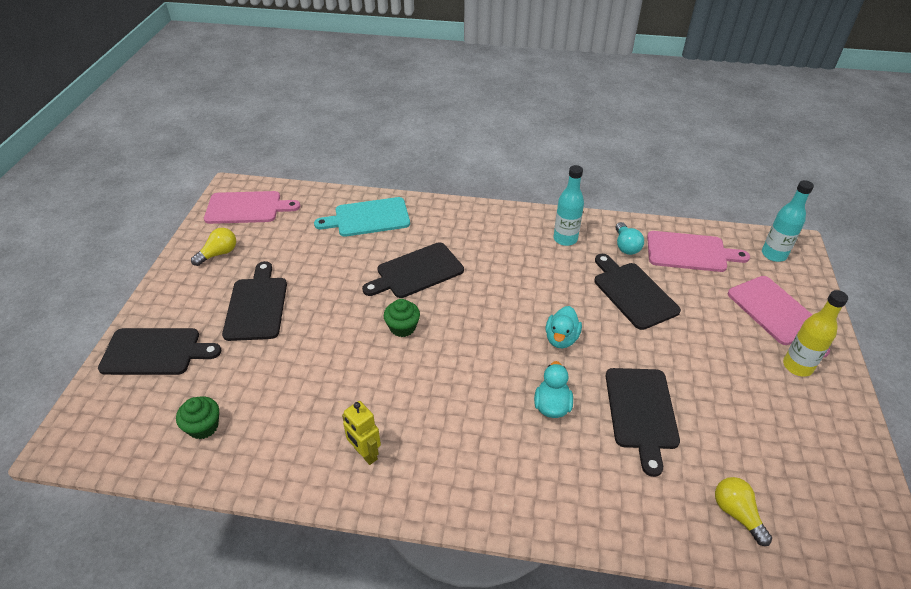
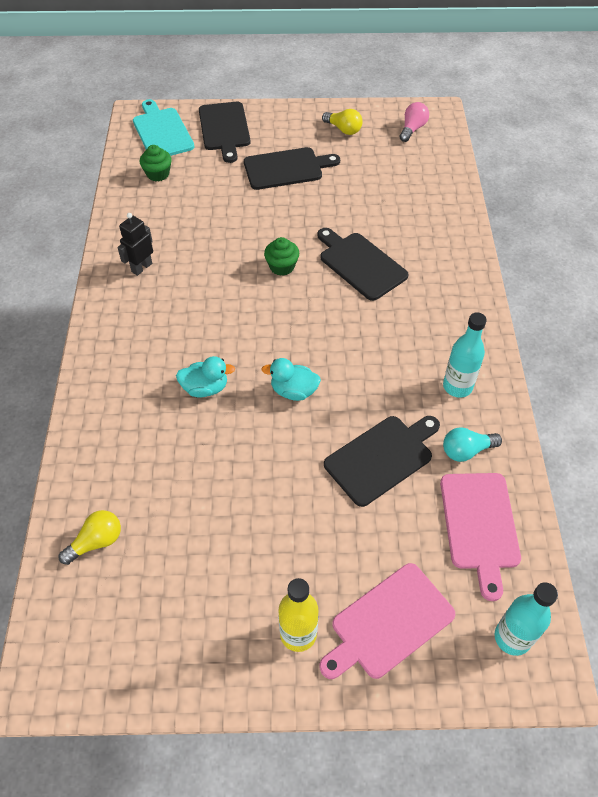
camera: 80 degrees right, 10 degrees up
(247, 208) = (412, 129): pink cutting board -> pink light bulb
(365, 454) = (141, 267): yellow robot -> black robot
(368, 218) = (430, 213): turquoise cutting board -> turquoise cutting board (162, 131)
(641, 412) = (207, 463): black cutting board -> none

